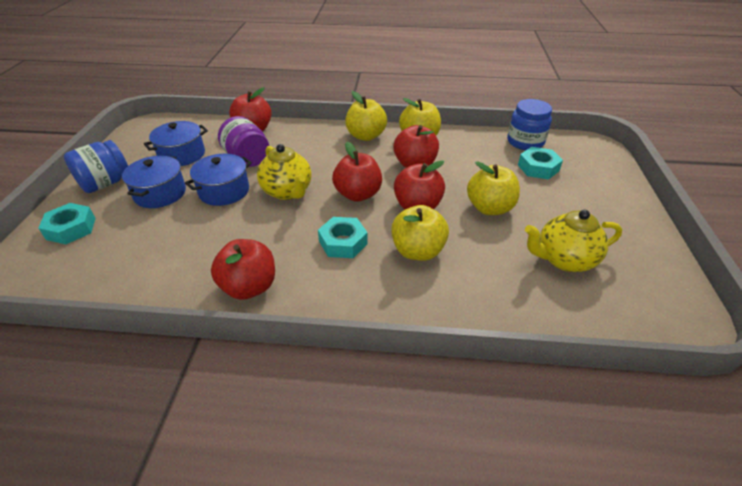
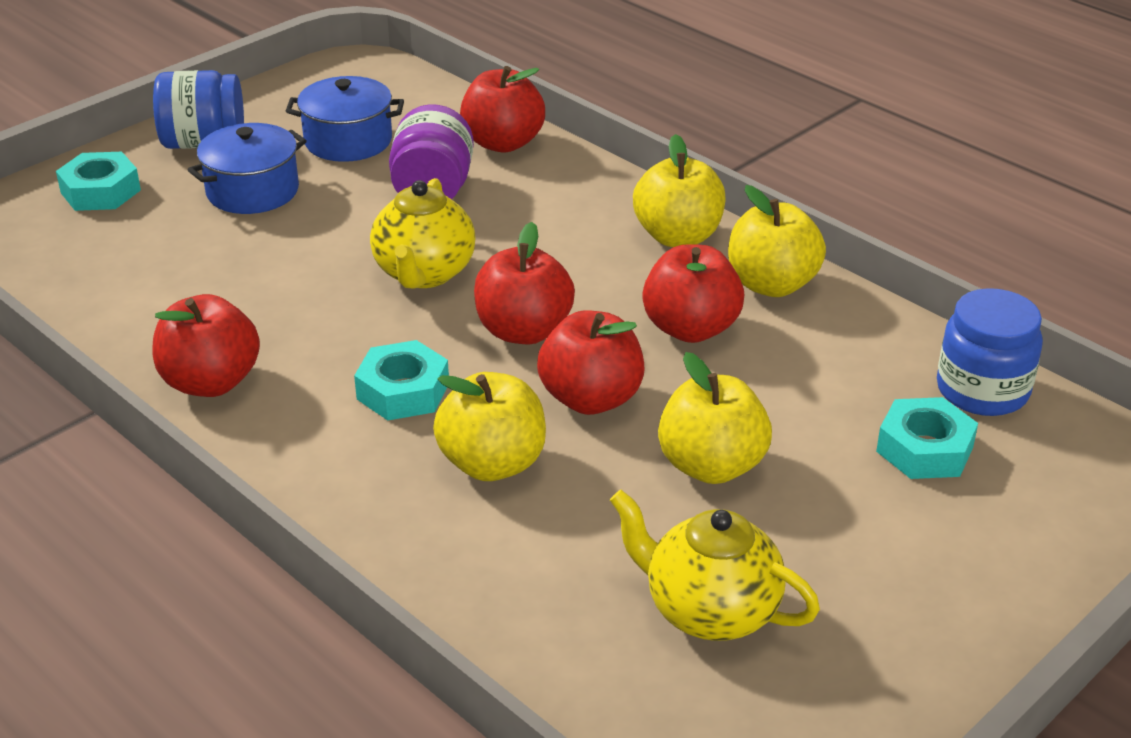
camera: 40 degrees right, 5 degrees down
(224, 191) = (338, 228): blue pot -> none

